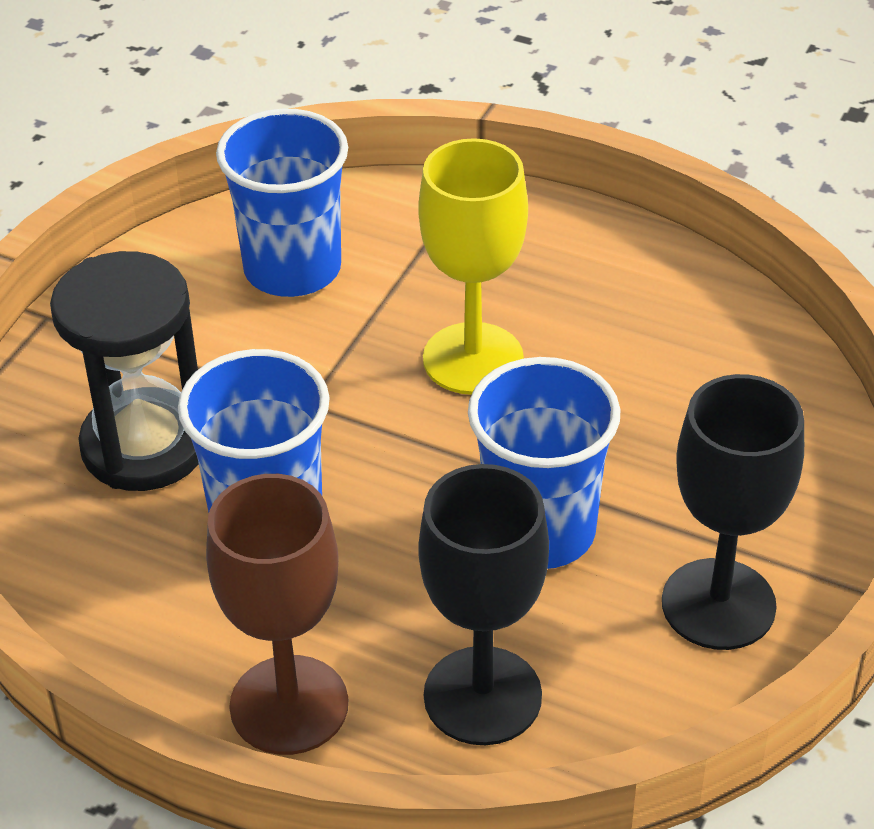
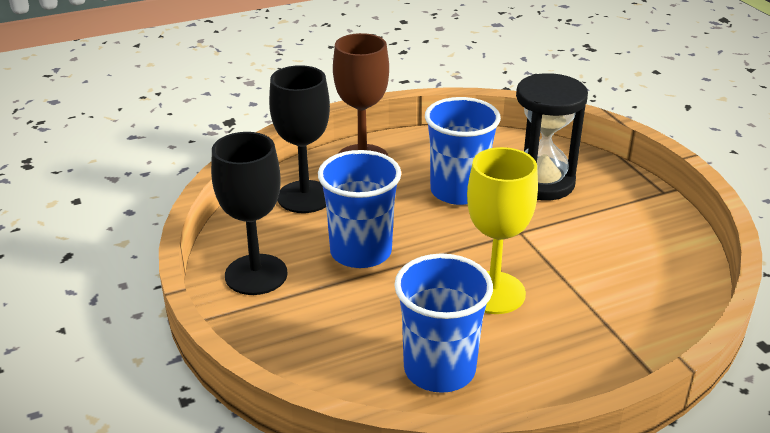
camera: 130 degrees right, 10 degrees down
(292, 269) = (631, 272): blue cup -> blue cup (439, 369)

